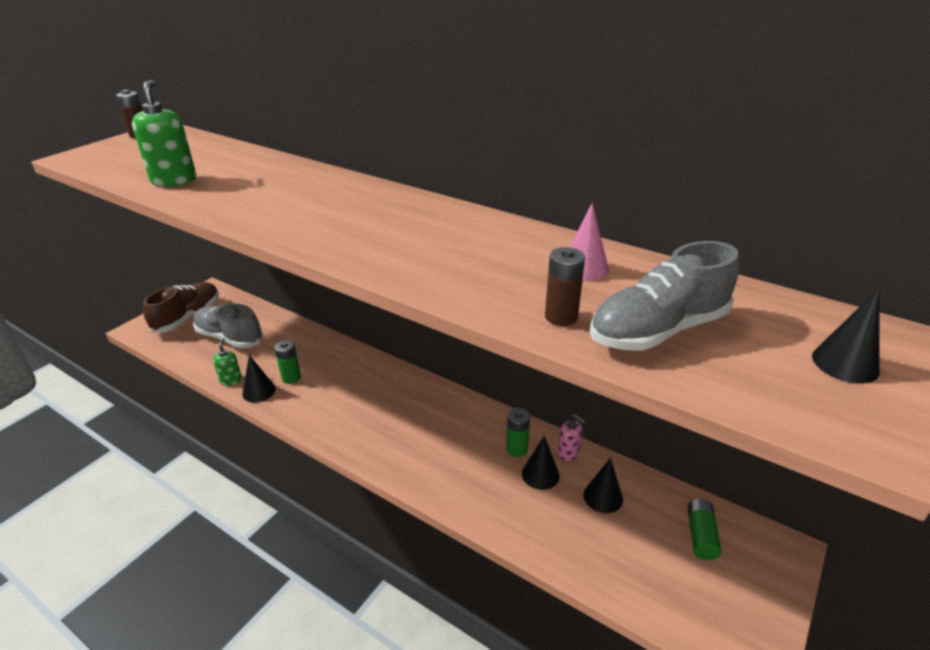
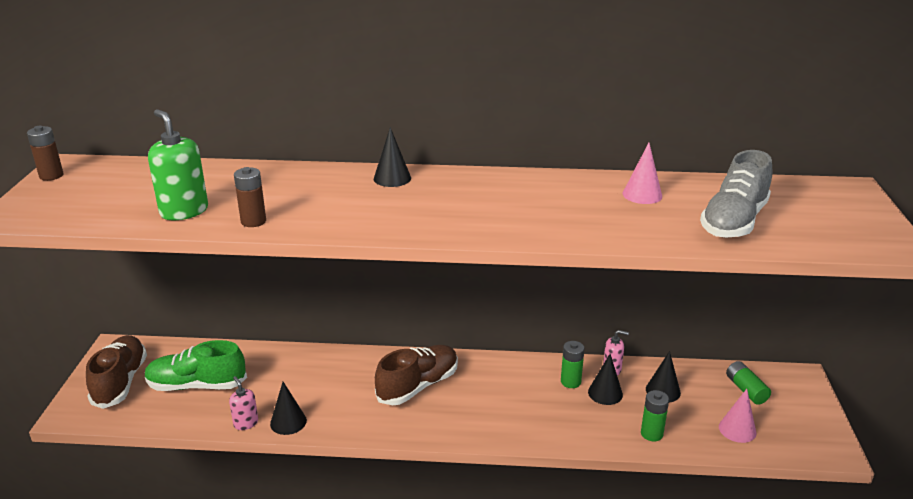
camera: 30 degrees left, 5 degrees down
(229, 337) = (197, 385): grey shoe -> green shoe
(231, 380) = (246, 423): green soap dispenser -> pink soap dispenser
(291, 378) = (309, 398): green battery -> green battery (651, 434)
(381, 399) = (418, 386): none -> brown shoe
(561, 317) = (668, 230): brown battery -> brown battery (253, 221)
(651, 577) = (737, 429): none -> pink cone
(845, 363) = (846, 210): black cone -> black cone (392, 178)

